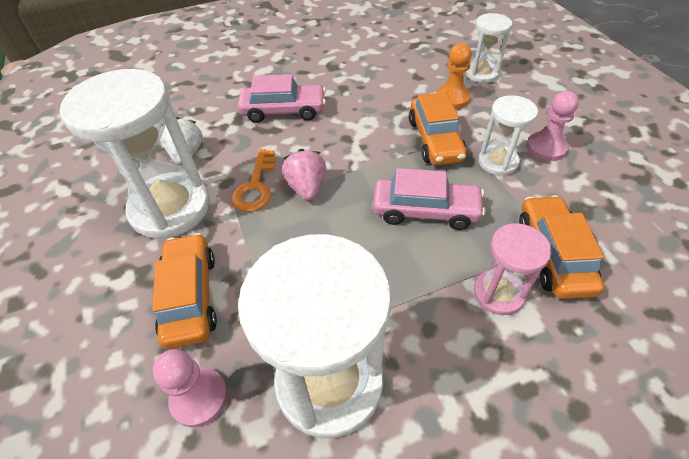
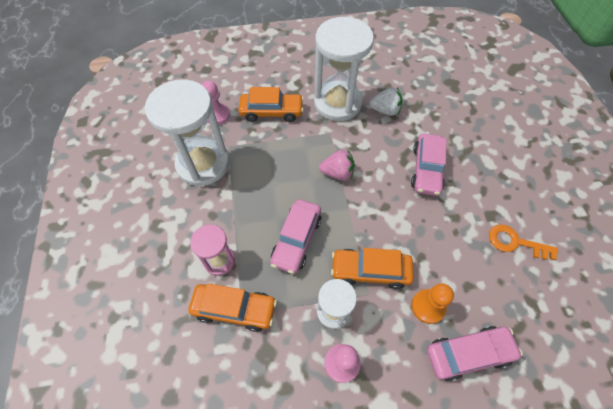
camera: 100 degrees right, 10 degrees up
(255, 186) = (346, 145): orange key -> orange key (515, 242)
(481, 74) = (468, 354): white hourglass -> pink car

